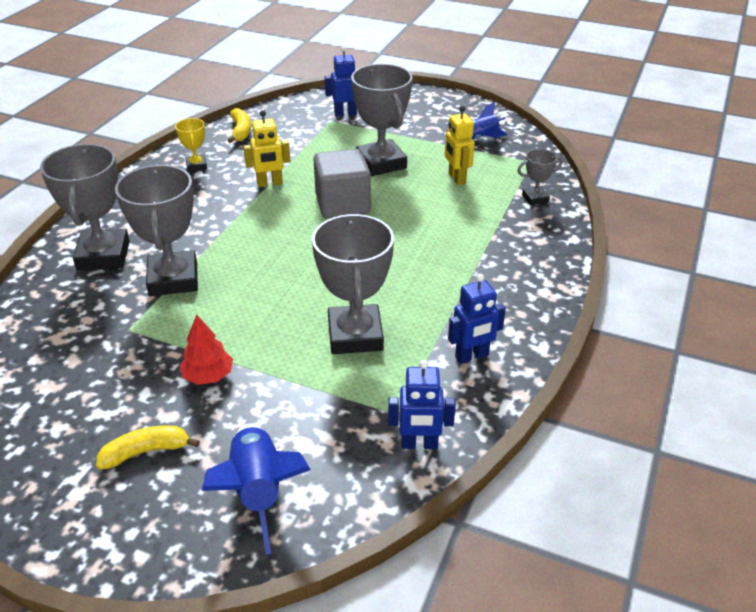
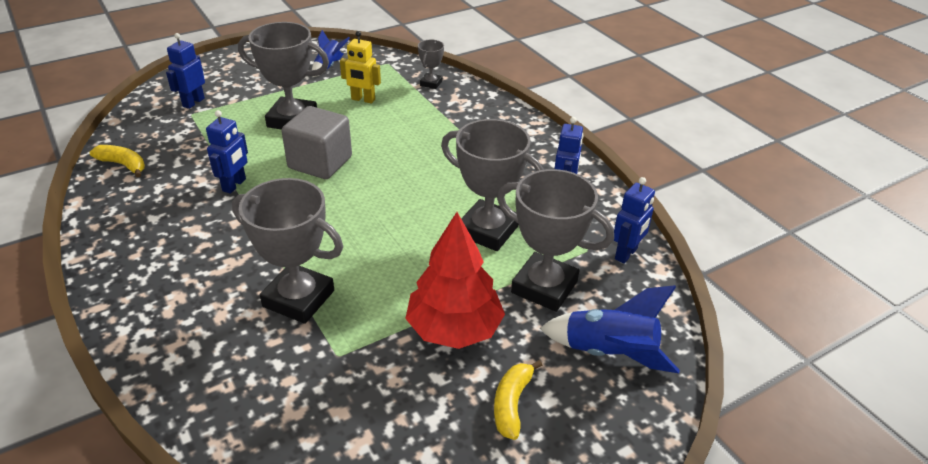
camera: 55 degrees left, 0 degrees up
(103, 255) = (199, 331): grey trophy -> grey trophy (544, 287)
(196, 165) = (137, 213): yellow trophy -> none
(208, 376) = (454, 329): red tree -> red tree, size x1.85
(270, 184) = (234, 185): yellow robot -> blue robot

